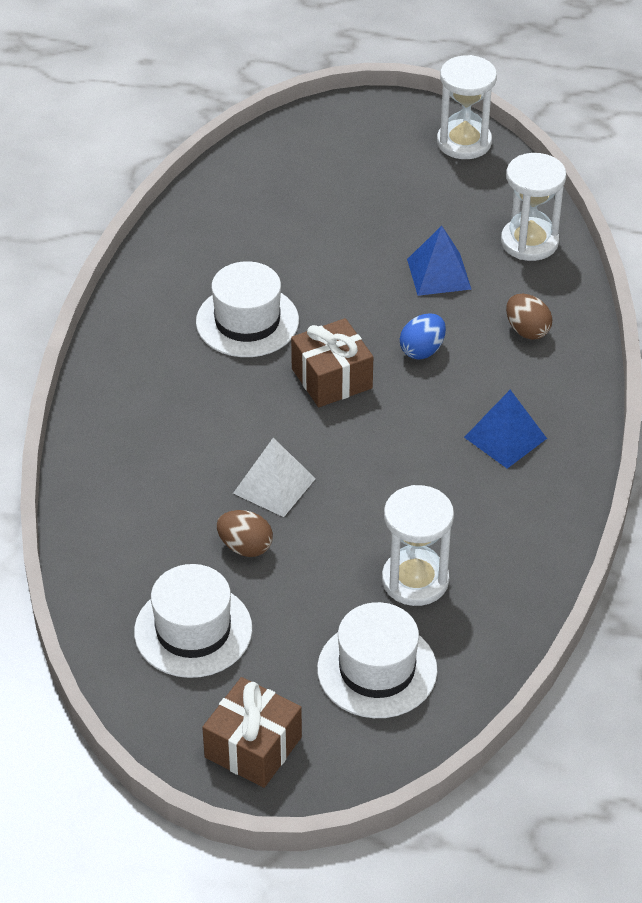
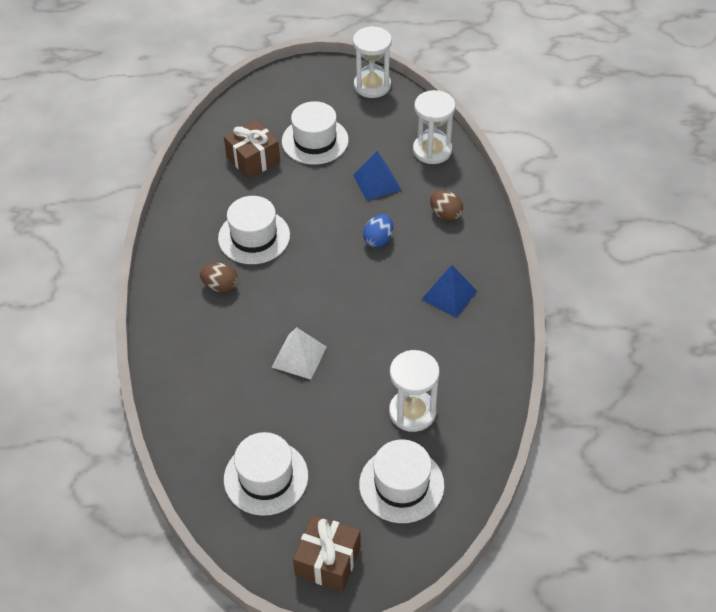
camera: 10 degrees left, 5 degrees up
(245, 547) = (289, 407): brown egg -> brown egg (220, 286)
(331, 378) = (321, 270): brown gift -> brown gift (253, 159)
(363, 206) = (315, 141): none -> white hat

